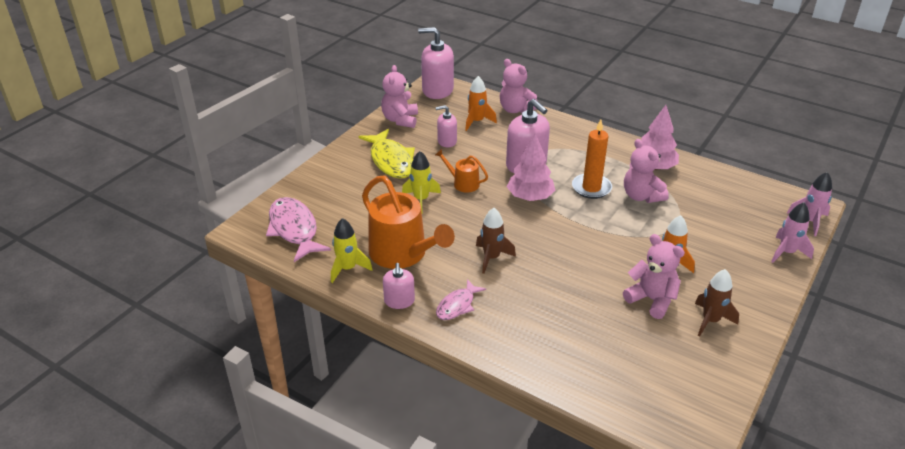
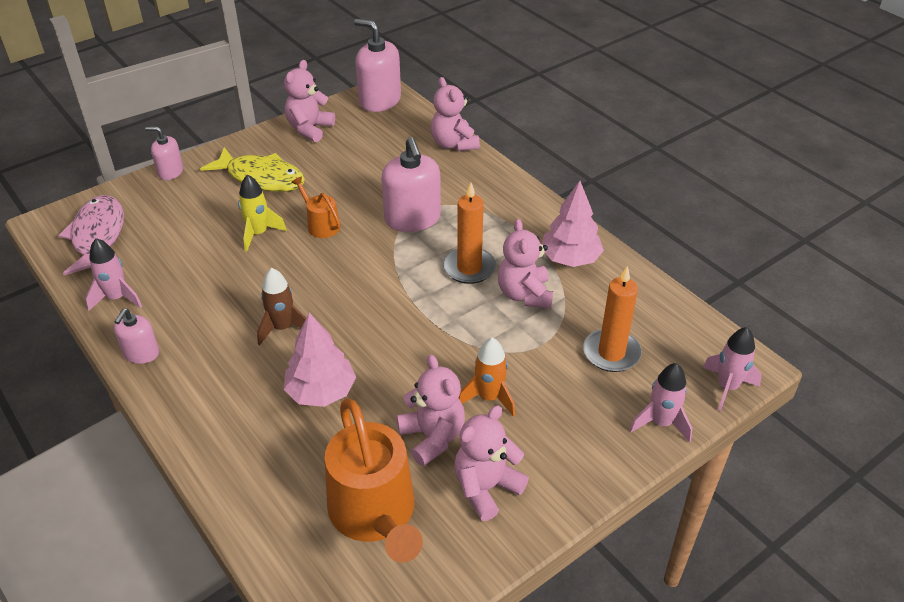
camera: 20 degrees right, 5 degrees up
(348, 268) = (117, 298): yellow rocket -> pink rocket
(391, 161) = (262, 178): yellow fish -> yellow fish turned 60 degrees counterclockwise
(402, 254) = (188, 296): orange watering can -> orange watering can (375, 513)
(447, 141) = (342, 167): pink soap dispenser -> pink soap dispenser (170, 172)
(457, 305) = (199, 377): pink fish -> none
(477, 121) = (396, 150): orange rocket -> none
(530, 197) = (386, 261): pink tree -> pink tree (321, 392)
(710, 320) = (486, 488): brown rocket -> pink teddy bear
(725, 218) = (611, 353): none -> orange candle

